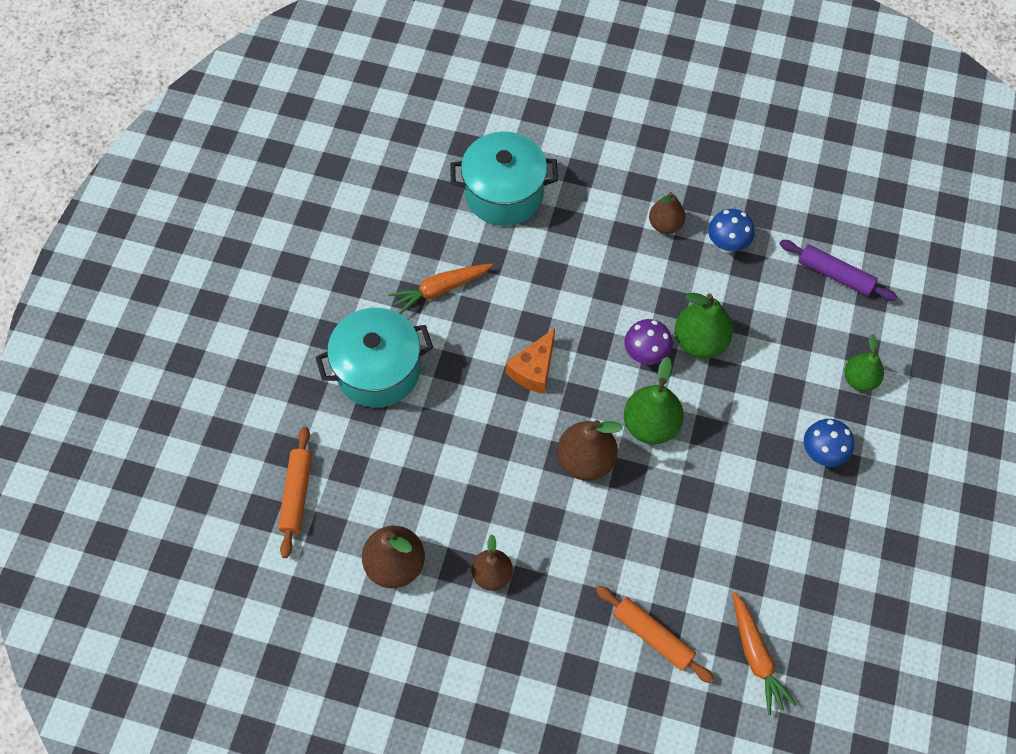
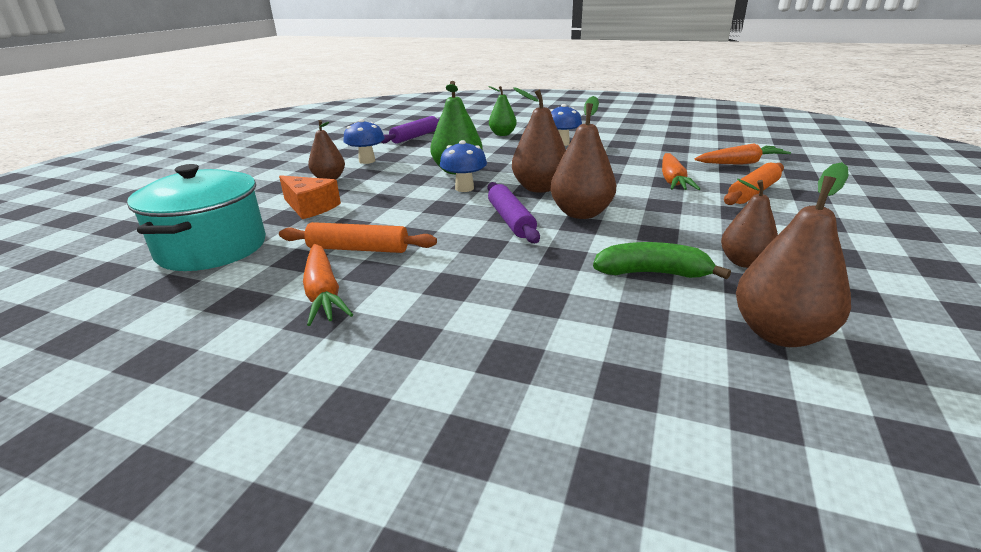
camera: 85 degrees left, 35 degrees down
(297, 494) = (707, 458): orange rolling pin -> orange rolling pin (358, 249)
(378, 370) = (441, 350): turquoise pot -> none
(472, 502) = (652, 273): none -> green banana
(534, 369) = (468, 235): orange cheese -> orange cheese (310, 207)
(567, 400) = (510, 220): none -> purple rolling pin
(645, 354) = (464, 188): purple mushroom -> blue mushroom
(650, 425) = (539, 188): green pear -> brown pear
(685, 562) = (672, 180): none -> orange carrot

